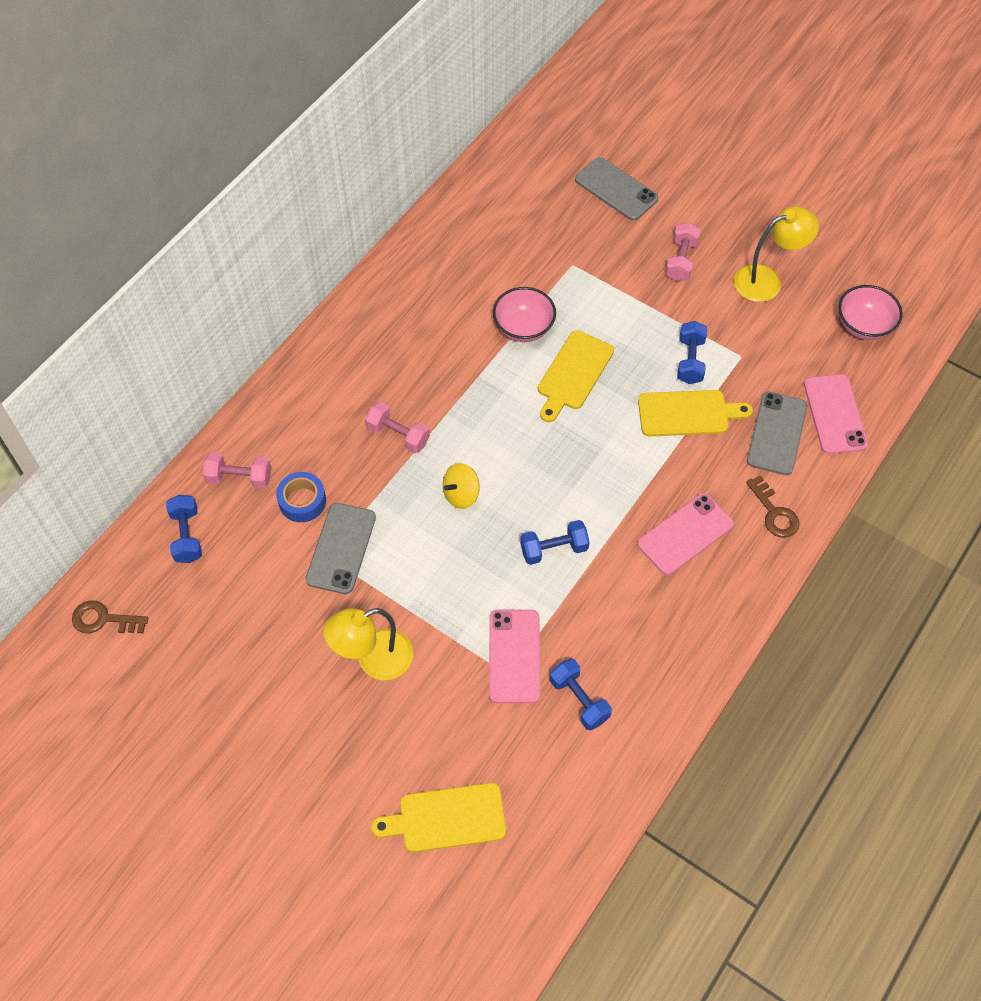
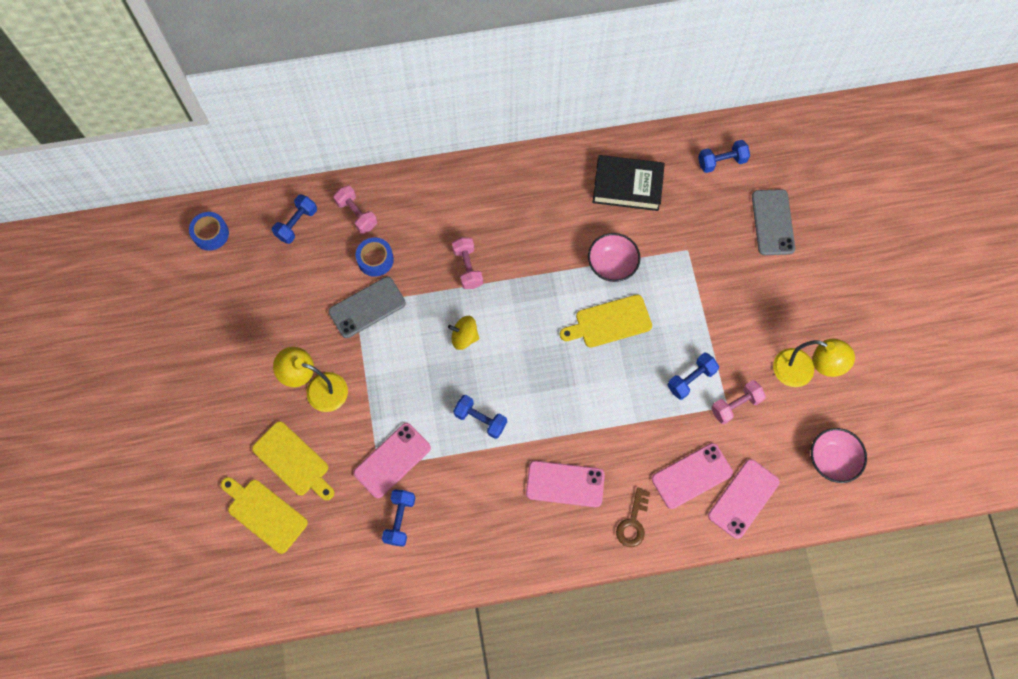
camera: 45 degrees right, 10 degrees up
(104, 619) = (210, 234): brown key -> blue tape
(465, 256) = (627, 186): none -> black book
(522, 176) = (721, 161): none -> blue dumbbell
(681, 260) = (760, 308): pink dumbbell -> pink dumbbell (735, 405)
(687, 413) = (651, 411): yellow cutting board -> yellow cutting board (293, 461)
(777, 433) = (692, 476): grey phone -> pink phone

